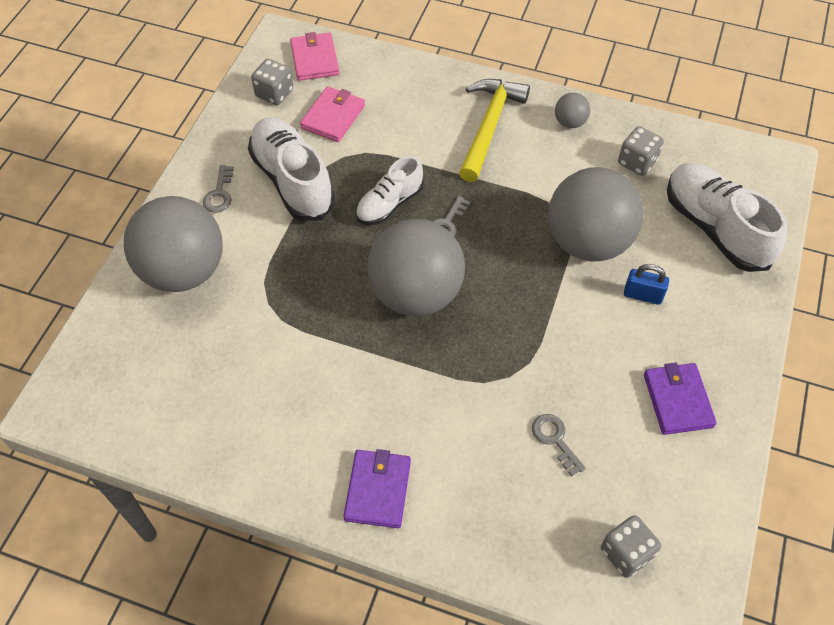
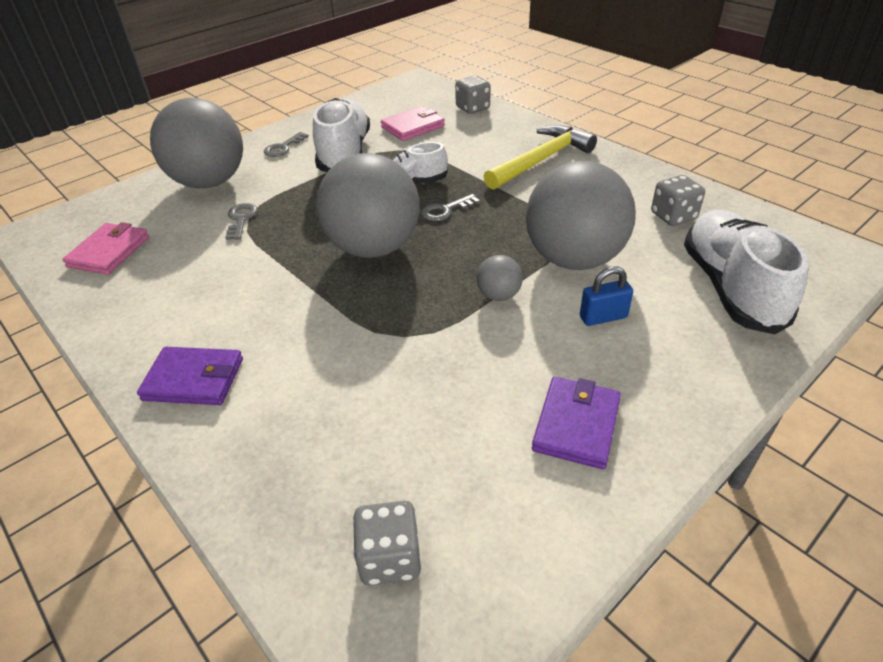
camera: 30 degrees right, 15 degrees down
(274, 93) = (381, 106): grey dice -> grey dice (472, 108)
(314, 59) = (430, 95): pink wallet -> pink wallet (109, 252)
(377, 490) = (194, 379): purple wallet -> purple wallet turned 60 degrees clockwise
(555, 439) = (403, 407): grey key -> grey key (241, 219)
(570, 122) = (622, 174): grey ball -> grey ball (499, 295)
(642, 295) = (603, 317): blue padlock -> blue padlock turned 60 degrees counterclockwise

